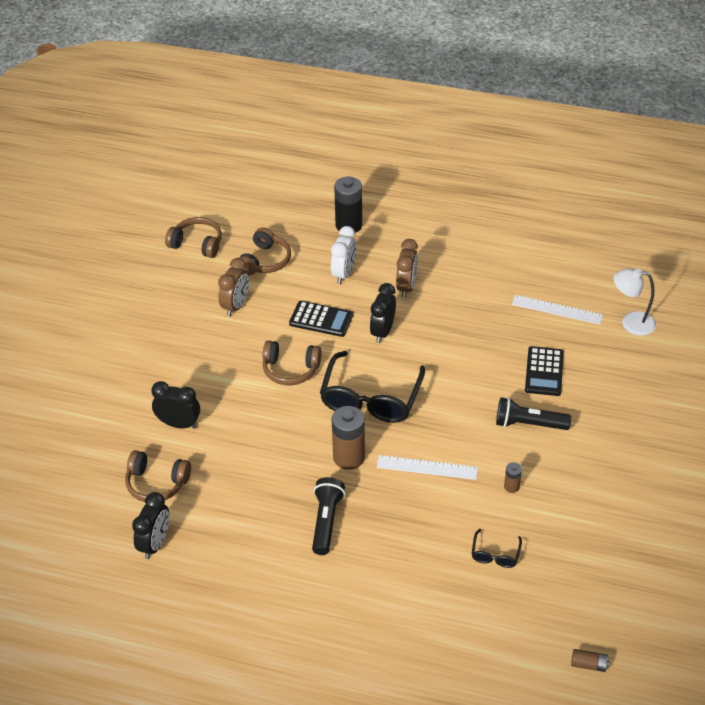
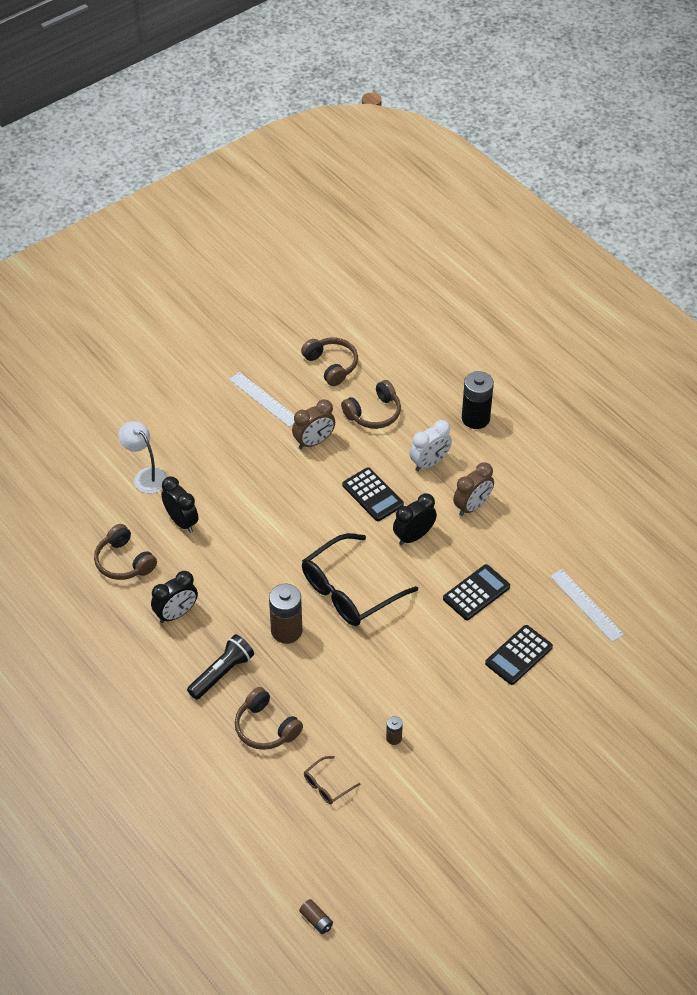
camera: 35 degrees right, 5 degrees up
(155, 544) = (83, 610): black clock -> black clock (176, 614)
(290, 370) = (308, 526): brown headphones -> brown headphones (266, 727)
(427, 467) = (340, 678): white ruler -> white ruler (264, 399)
(469, 345) = (476, 593): none -> black calculator
(495, 554) = (327, 785): black glasses -> brown glasses
(528, 424) = (460, 693): black flashlight -> none
(631, 323) = (642, 657): white lamp -> white lamp (146, 476)

